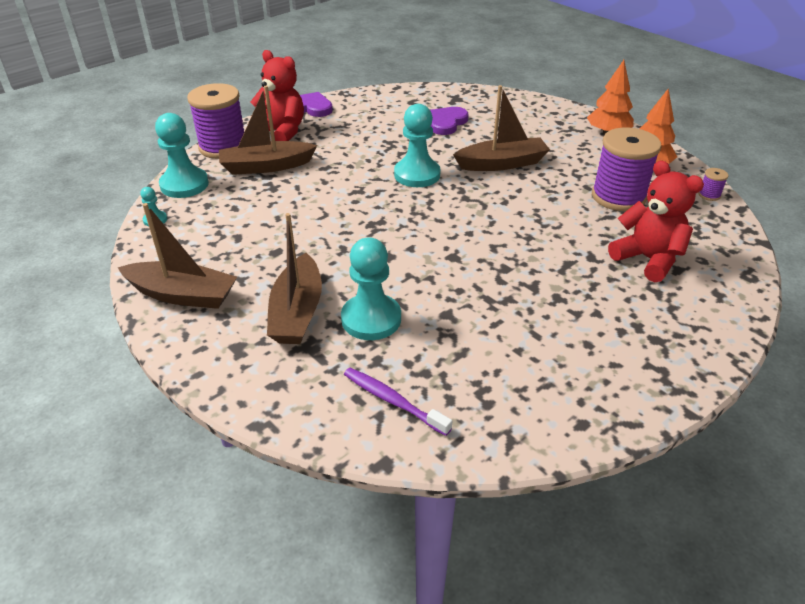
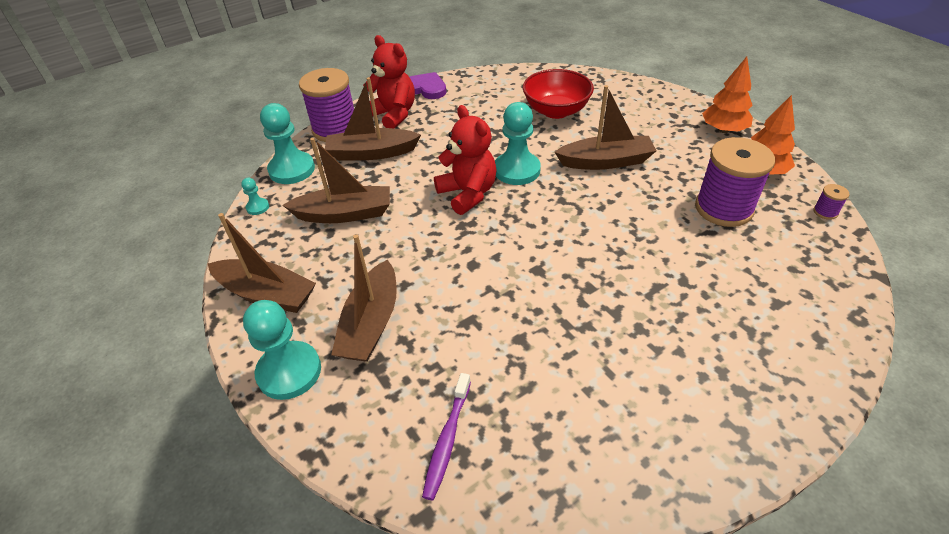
camera: 10 degrees right, 5 degrees up
(249, 220) = (345, 214): none -> brown boat
(371, 319) = (442, 338): turquoise pawn -> turquoise pawn (289, 372)
(393, 401) = (447, 440): purple toothbrush -> purple toothbrush turned 120 degrees counterclockwise
(446, 123) = (556, 111): purple heart -> red bowl
(648, 259) = (745, 288): red teddy bear -> red teddy bear (468, 194)

